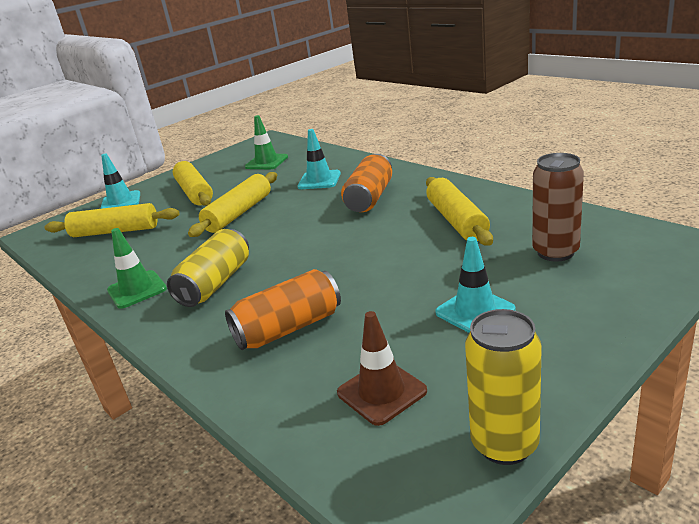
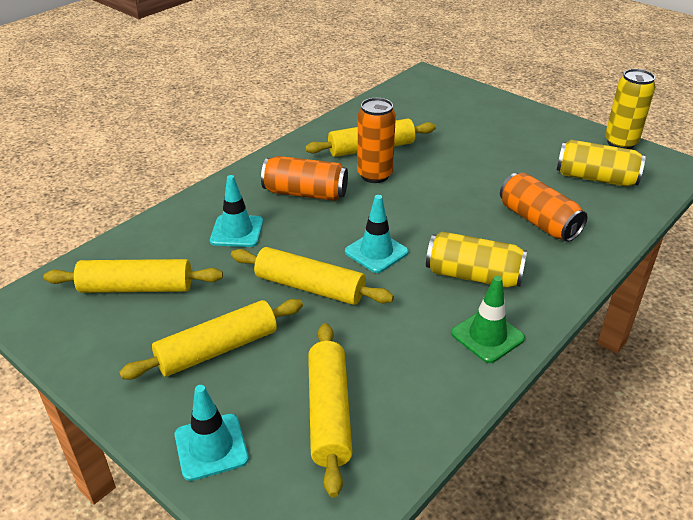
camera: 100 degrees left, 10 degrees up
(266, 162) = (136, 288): green traffic cone -> yellow rolling pin
(381, 392) = (596, 178): brown traffic cone -> yellow can
(399, 226) = (375, 175): none -> orange can
(475, 311) = (505, 146): turquoise traffic cone -> turquoise traffic cone (376, 252)
(555, 252) = (430, 114): brown can -> none

